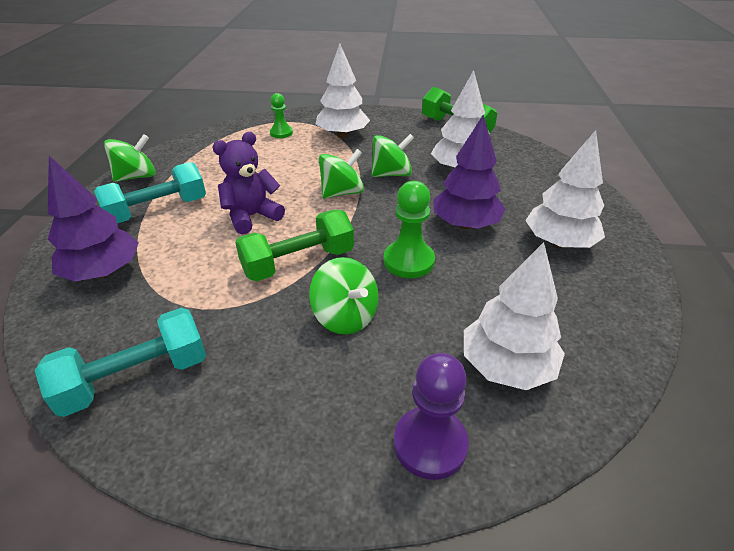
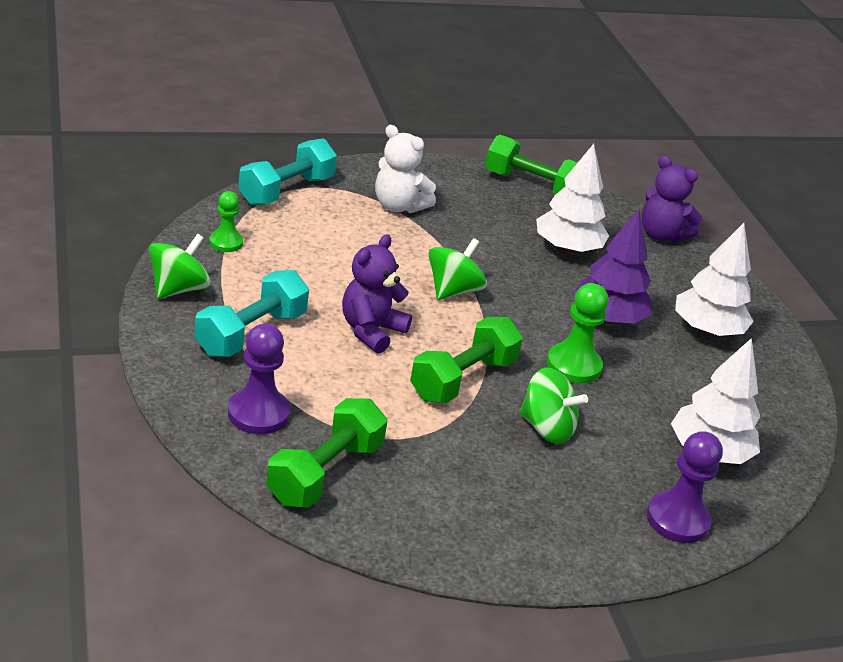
camera: 25 degrees left, 5 degrees down
(103, 272) = (258, 413): purple tree -> purple pawn
(108, 332) = (325, 473): none -> green dumbbell
(136, 378) = (392, 508): turquoise dumbbell -> turquoise dumbbell (286, 191)
(281, 133) = (316, 207): green pawn -> green pawn (226, 242)
(342, 135) = (398, 206): white tree -> white teddy bear
(391, 174) = (494, 261): green spinning top -> none
(549, 165) = (661, 235): none -> purple teddy bear

